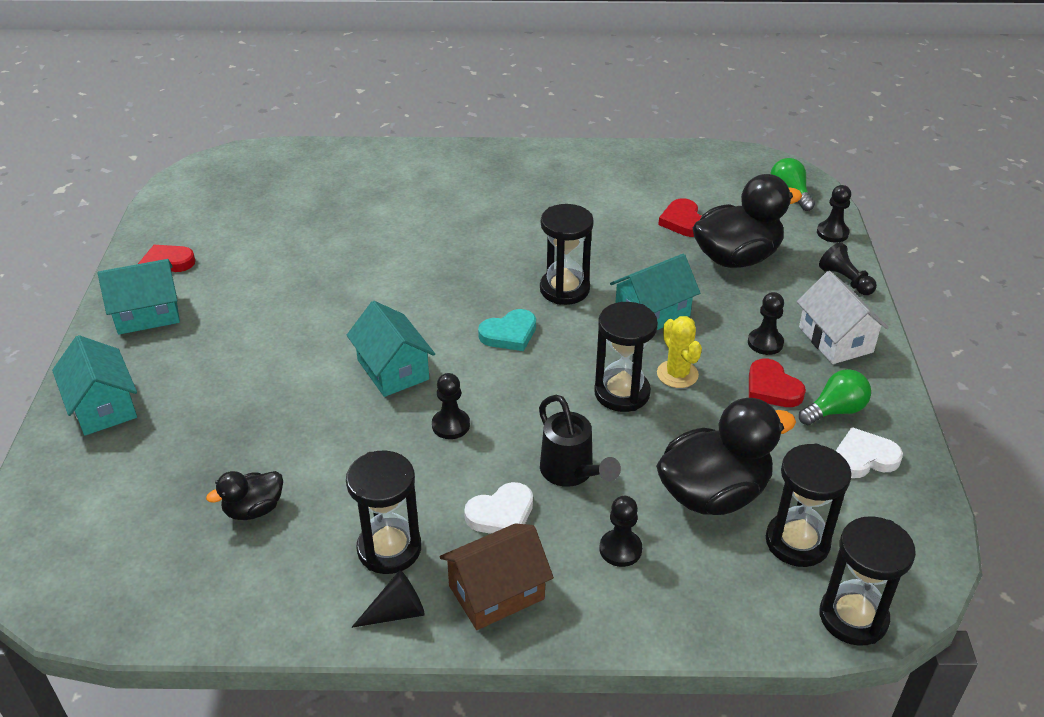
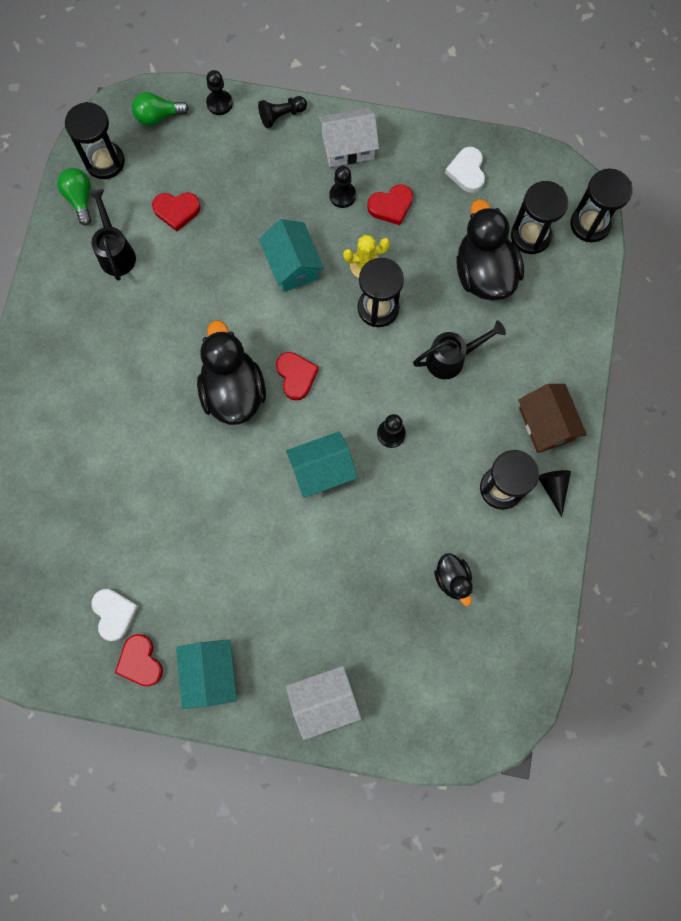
camera: 80 degrees left, 35 degrees up
(103, 406) = (324, 701): turquoise house -> white house
(501, 514) = (481, 411): white heart -> white heart (114, 613)
(509, 334) = (296, 376): turquoise heart -> red heart
(564, 289) = (249, 324): black hourglass -> black hourglass (105, 162)
(617, 190) = (116, 252): none -> black watering can
(620, 549) = (522, 342): black pawn -> none
(736, 258) = (236, 184): black duck -> black duck (233, 391)
(835, 410) = (420, 173): green light bulb -> green light bulb (80, 199)

